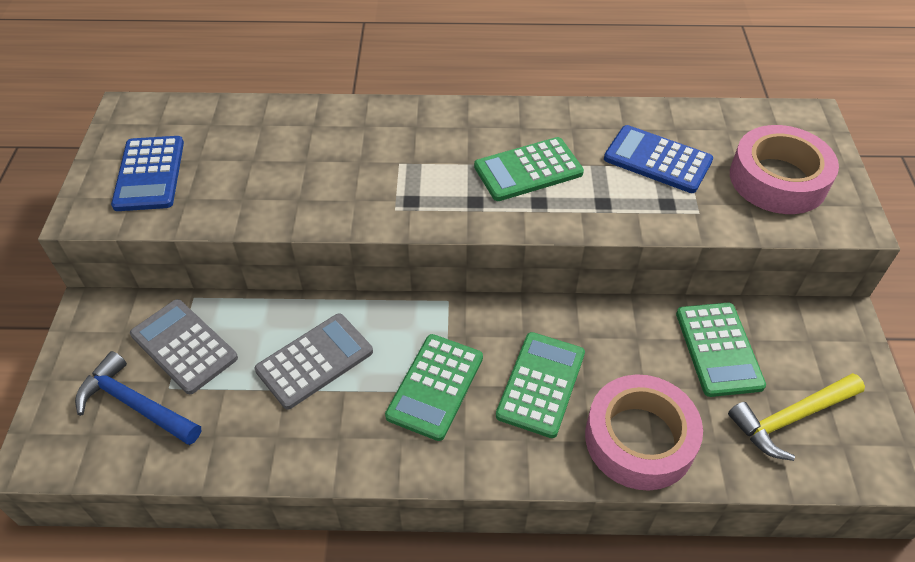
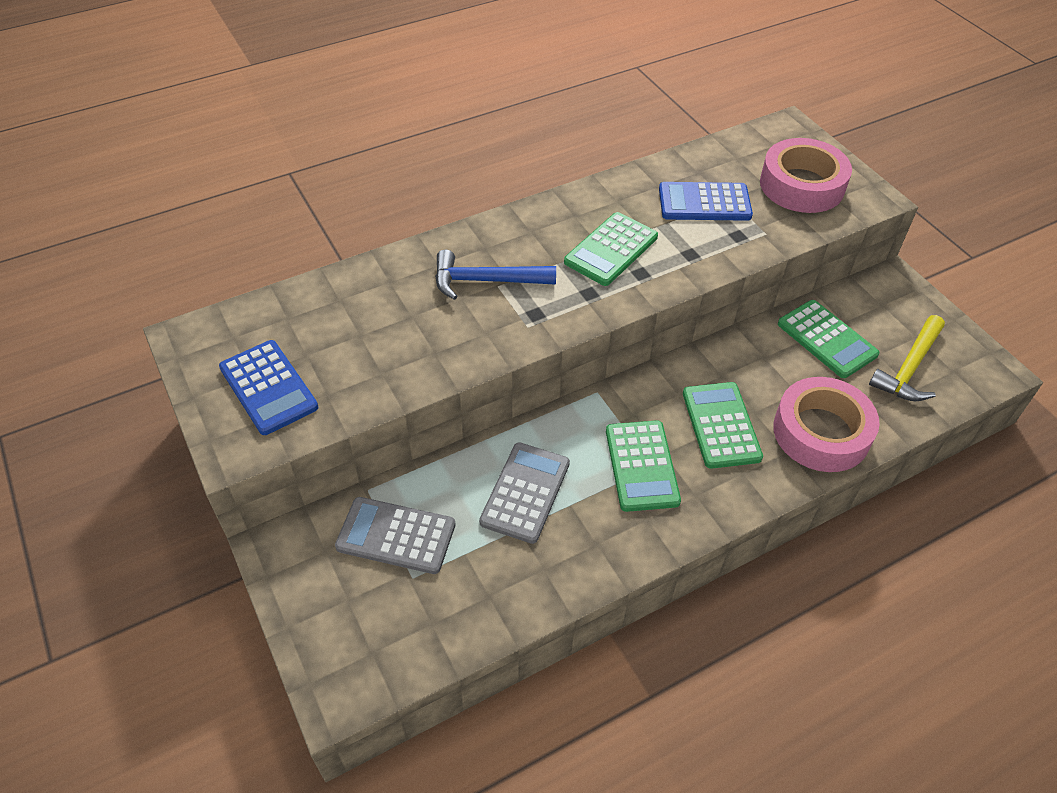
camera: 30 degrees left, 0 degrees up
(135, 404) = (393, 606): blue hammer -> blue hammer (485, 281)

